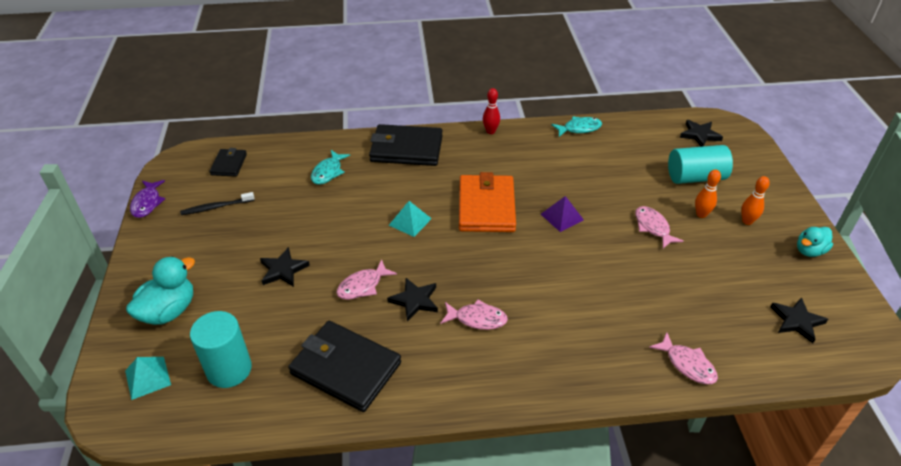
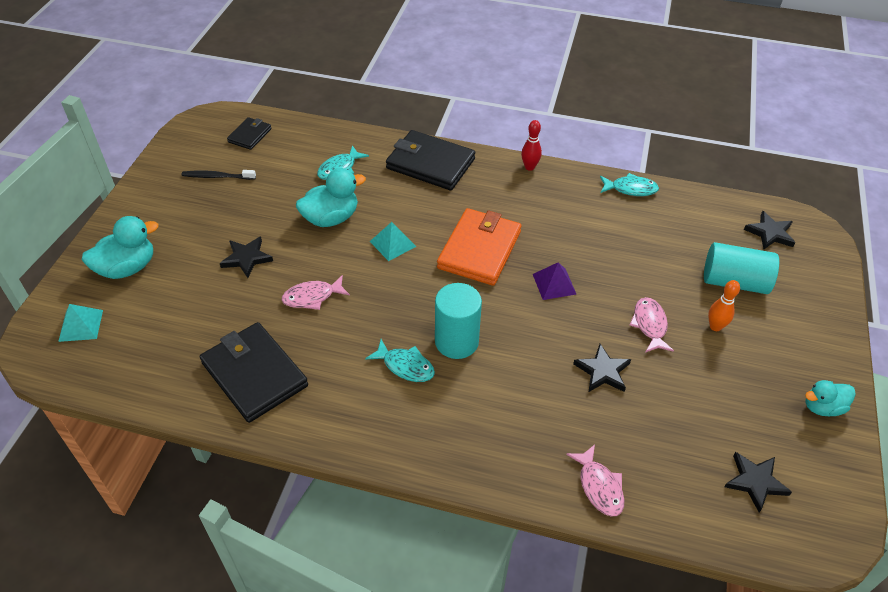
camera: 20 degrees right, 5 degrees up
(147, 203) = (158, 155): purple fish -> none
(229, 369) = (152, 341): turquoise cylinder -> turquoise cylinder (456, 342)
(343, 215) = (331, 218): none -> turquoise duck
(415, 301) = (354, 328): black star -> black star (602, 371)
(477, 319) = (405, 366): pink fish -> turquoise fish
(747, 221) = (766, 350): orange bowling pin -> none

